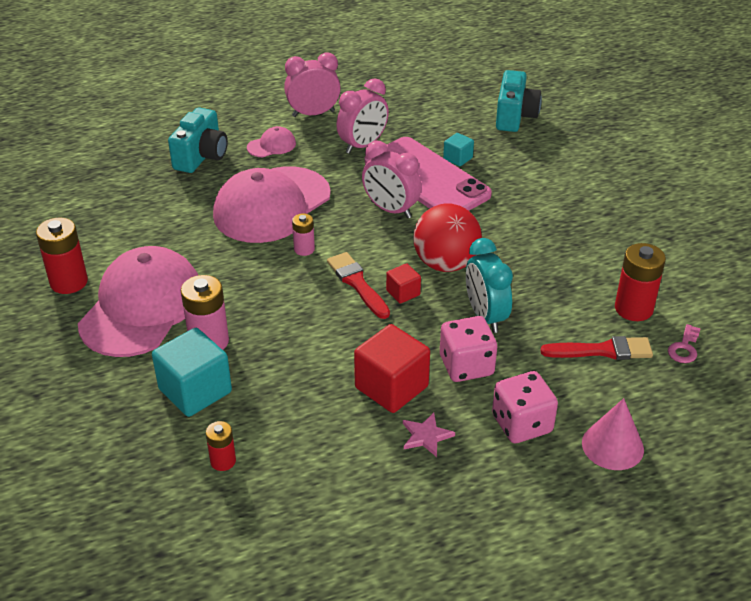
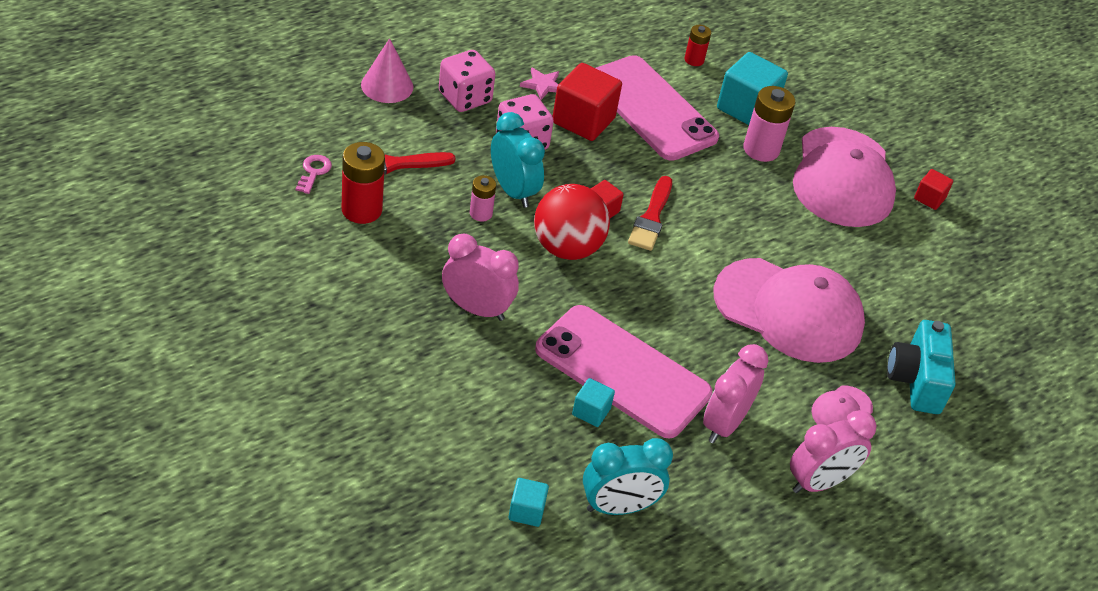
camera: 160 degrees right, 5 degrees up
(69, 282) = (929, 198): red battery -> red cube
(272, 205) = (788, 311): pink cap -> pink cap turned 90 degrees clockwise
(304, 249) = (723, 254): pink battery -> pink battery (481, 213)
(308, 397) = (651, 108): none -> pink phone
(357, 283) = (651, 217): red brush -> red brush turned 60 degrees clockwise
(390, 210) = (650, 316): pink clock -> pink clock (476, 309)
(454, 114) = (618, 507): none -> turquoise clock
(515, 116) = (526, 511): turquoise camera -> turquoise cube

